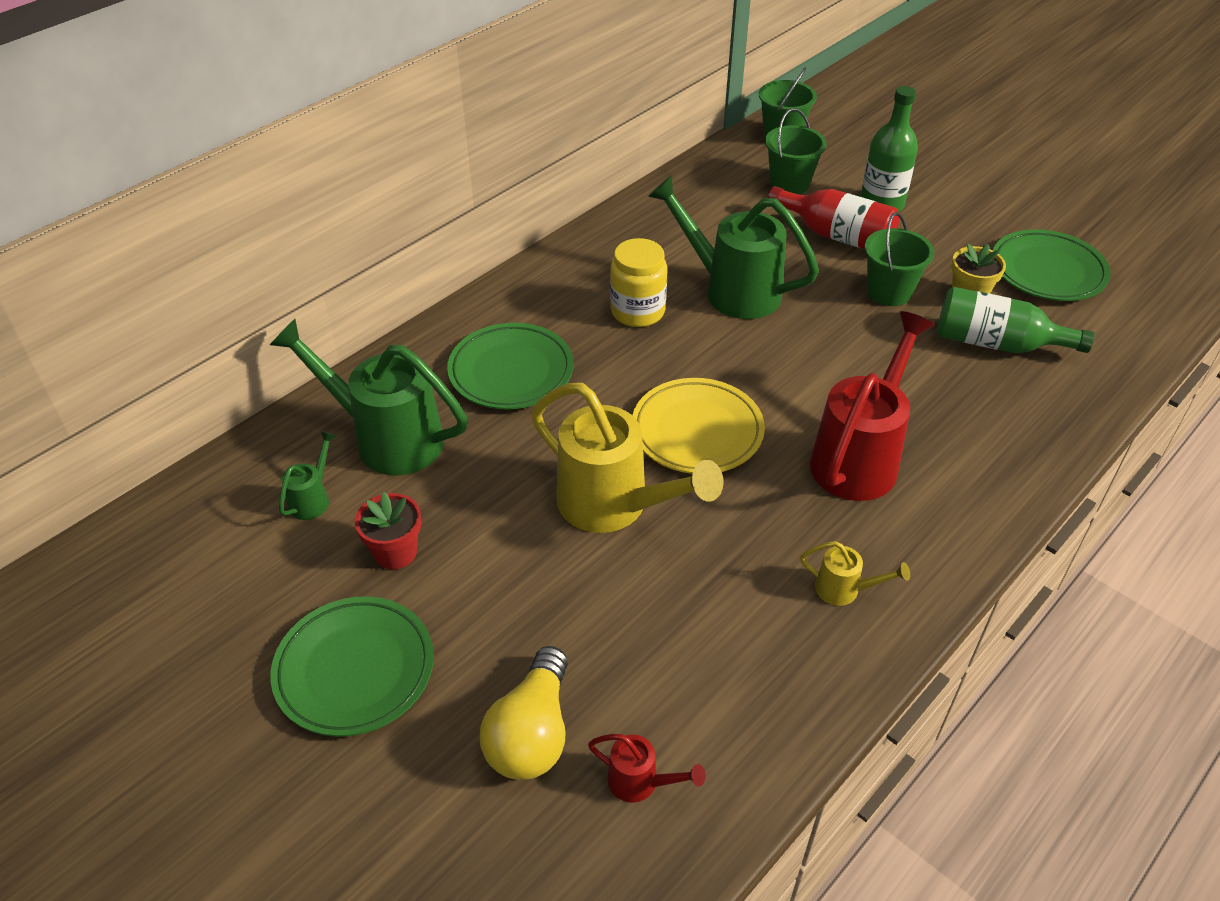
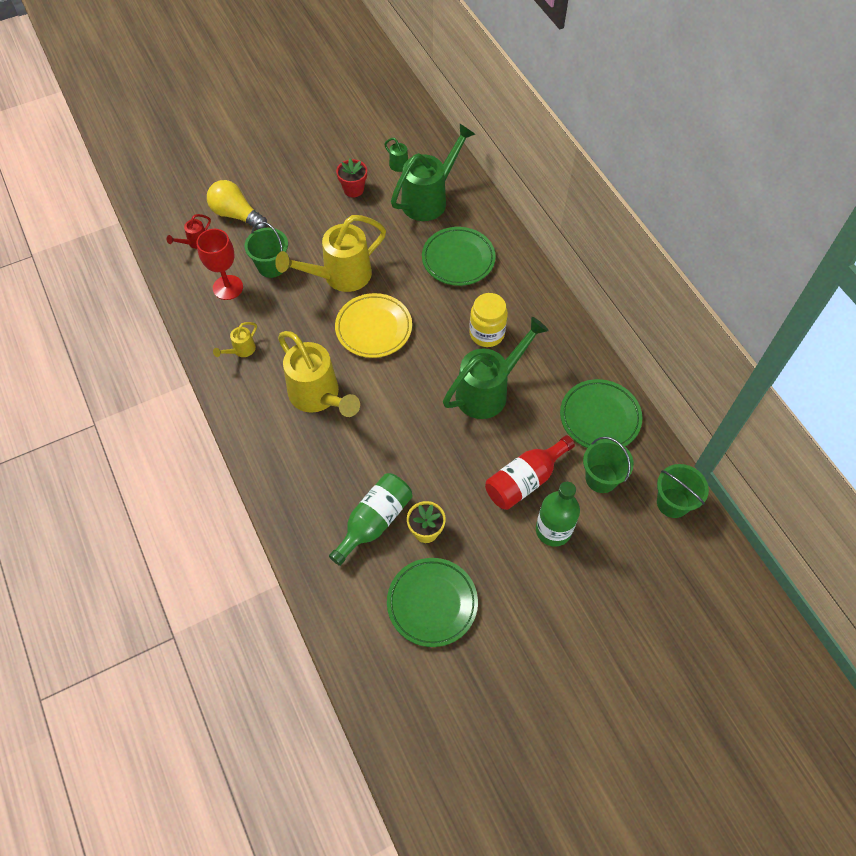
camera: 110 degrees right, 15 degrees up
(354, 670) = (298, 166): green plate -> green plate (600, 417)
(724, 669) = (228, 287): none -> red goblet
(859, 457) = (318, 396): red watering can -> yellow watering can
(889, 292) = (450, 483): green bucket -> green bucket (271, 266)

